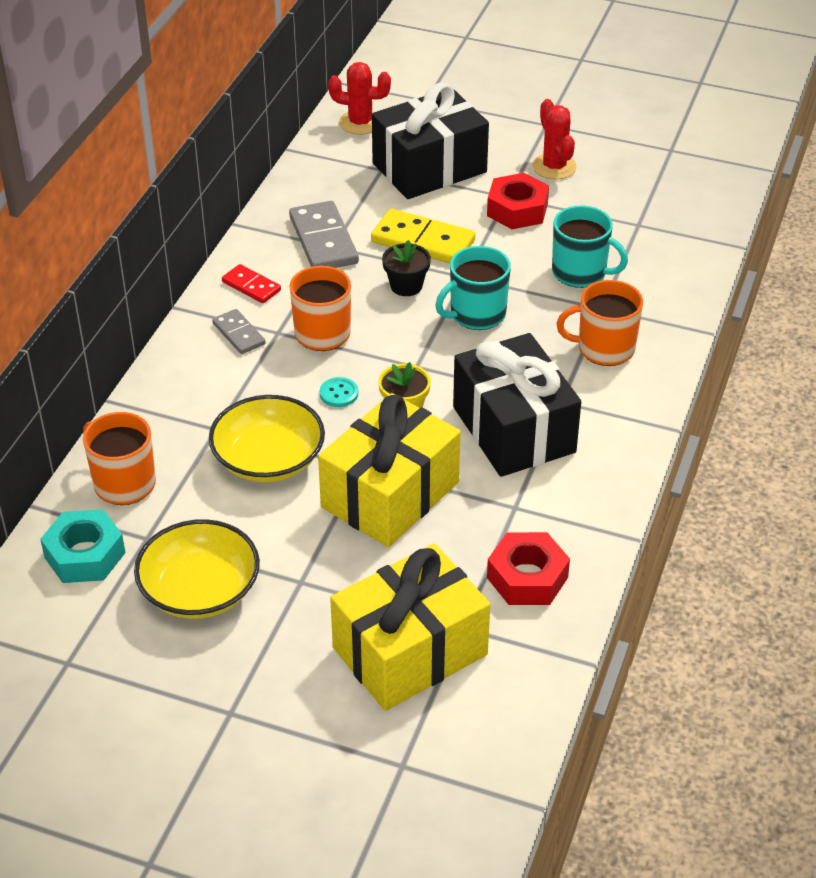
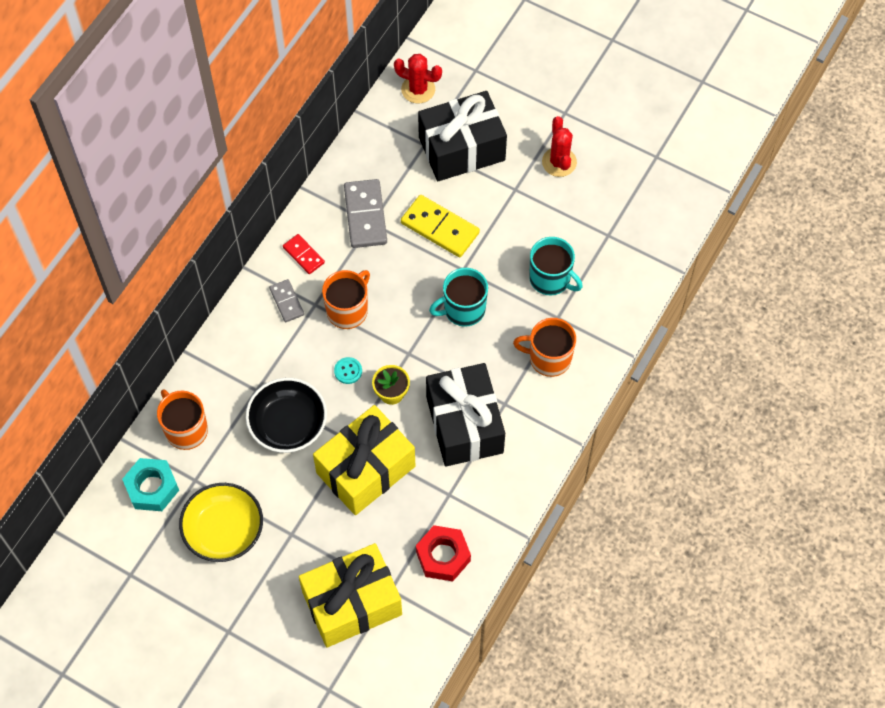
camera: 10 degrees right, 20 degrees up
(268, 459) = (288, 424): yellow bowl -> black bowl
(406, 286) = (417, 272): black flower pot -> none
(517, 210) = (519, 205): red nut -> none

